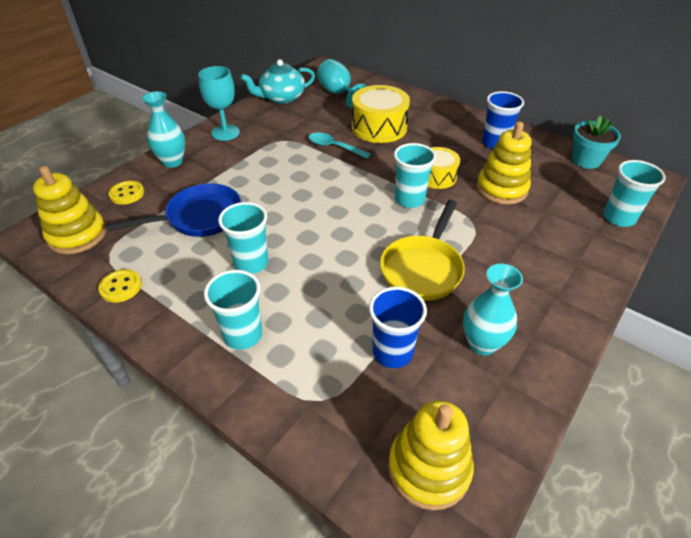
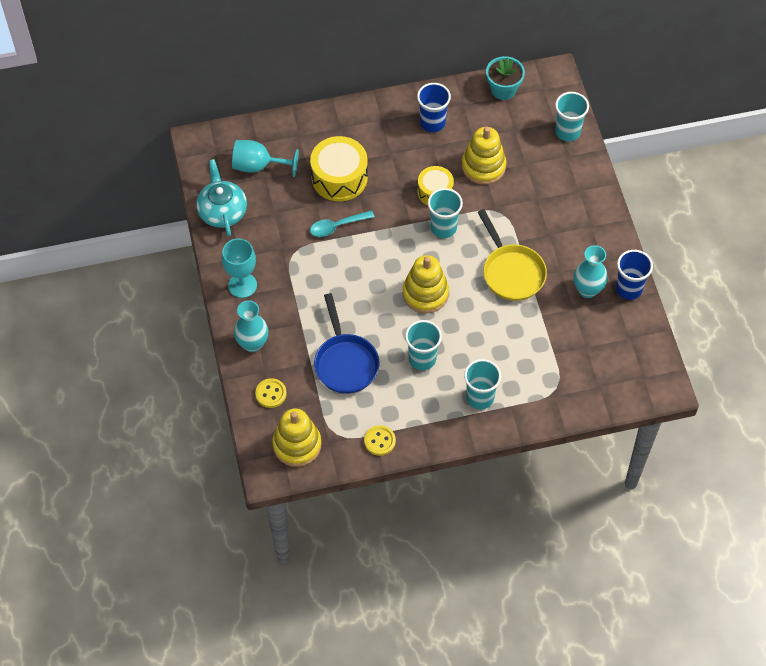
camera: 50 degrees left, 15 degrees up
(199, 217) = (345, 362): blue pan -> blue pan turned 150 degrees clockwise
(281, 97) = (222, 211): turquoise teapot -> turquoise teapot turned 150 degrees clockwise
(392, 352) = (556, 335): blue cup -> blue cup (629, 289)
(429, 468) = (630, 369): yellow stacking toy -> yellow stacking toy (425, 293)

